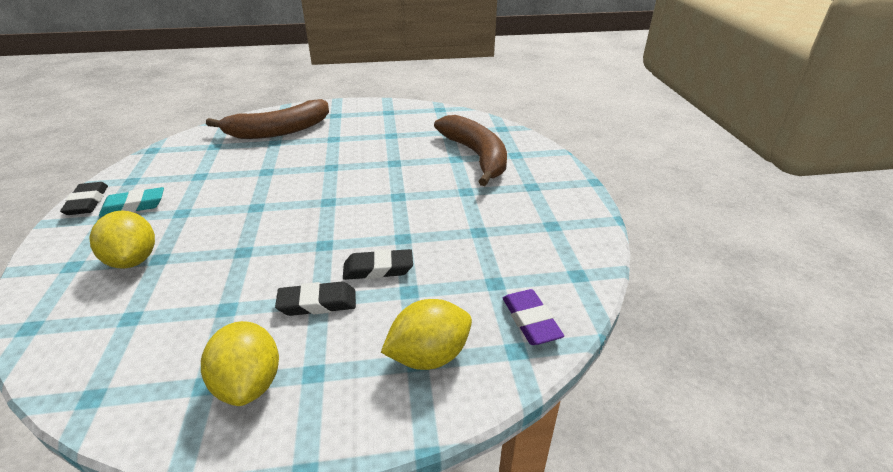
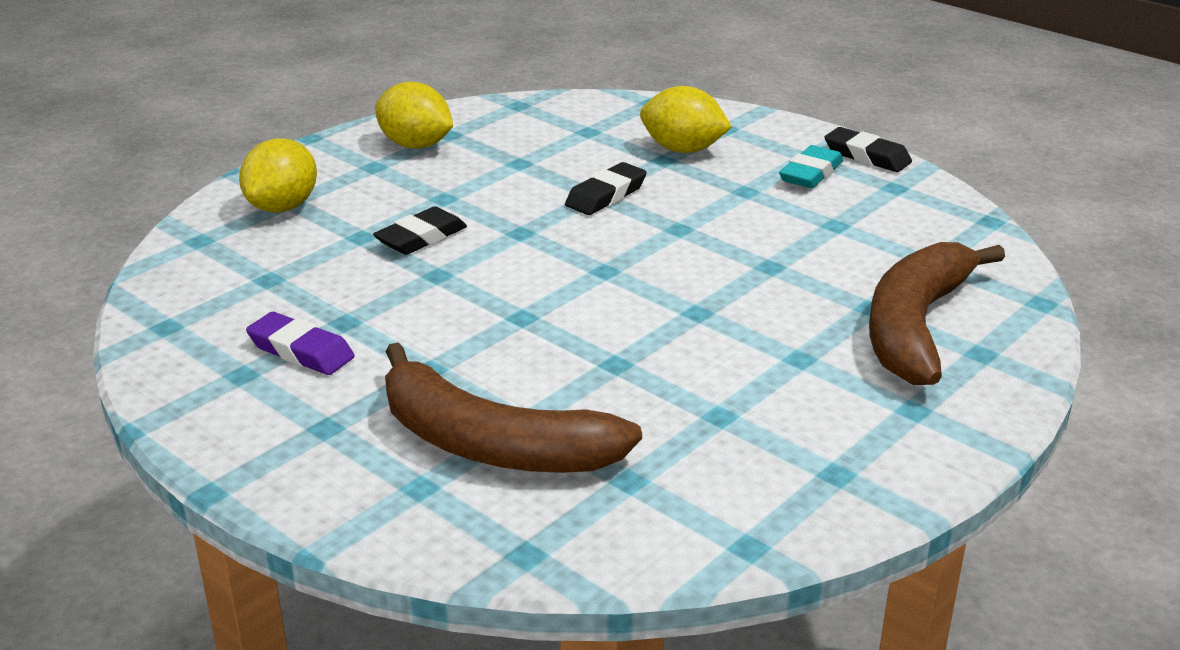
camera: 140 degrees right, 5 degrees down
(317, 303) = (440, 195): black eraser -> black eraser (606, 195)
(530, 321) = (199, 264): purple eraser -> purple eraser (301, 351)

